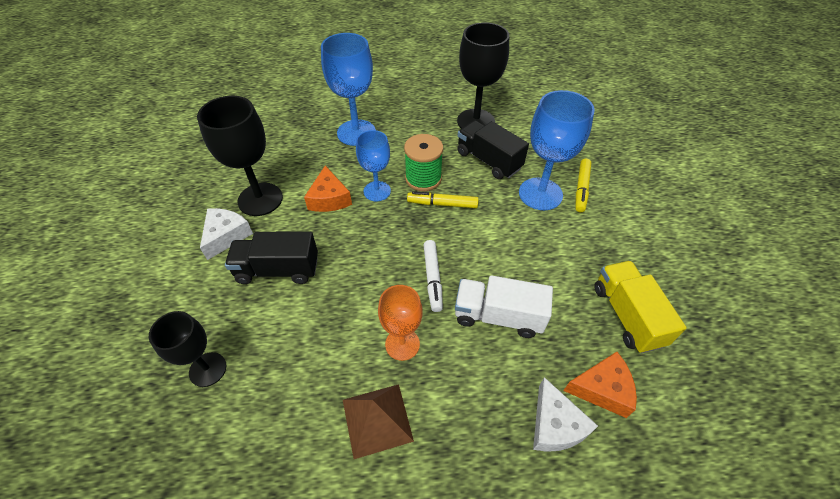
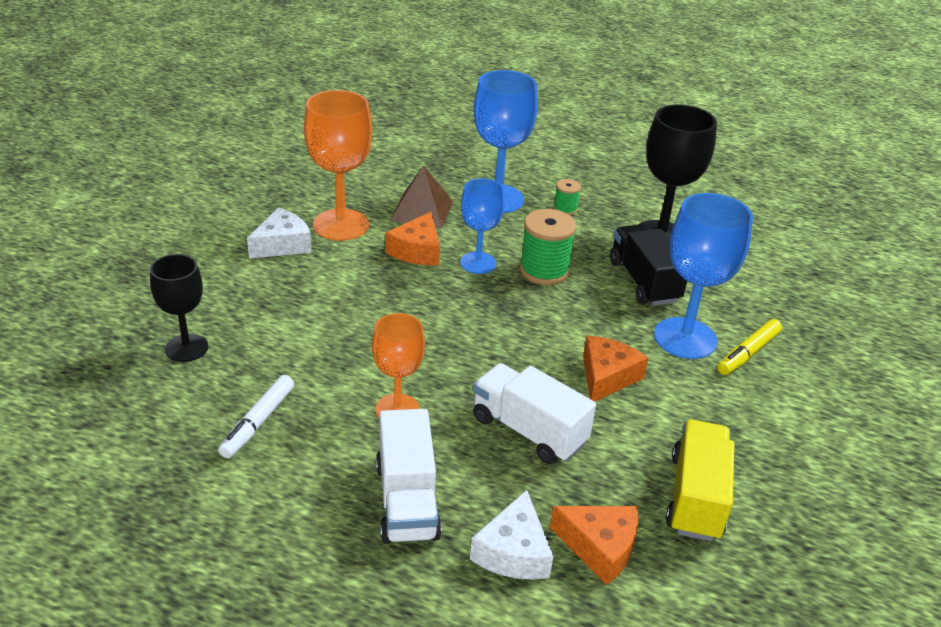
camera: 25 degrees right, 15 degrees down
(260, 199) = (341, 225): black goblet -> orange goblet
(278, 270) = (314, 294): black truck -> none
(377, 420) = (321, 459): brown pyramid -> brown pyramid (422, 210)
(405, 123) = (565, 209): none -> green spool
(432, 278) = (478, 366): white marker -> white marker (258, 422)
(442, 204) = (547, 303): yellow marker -> none
(460, 422) = (407, 500): none -> white truck
(516, 247) = (606, 377): none -> orange cheese

